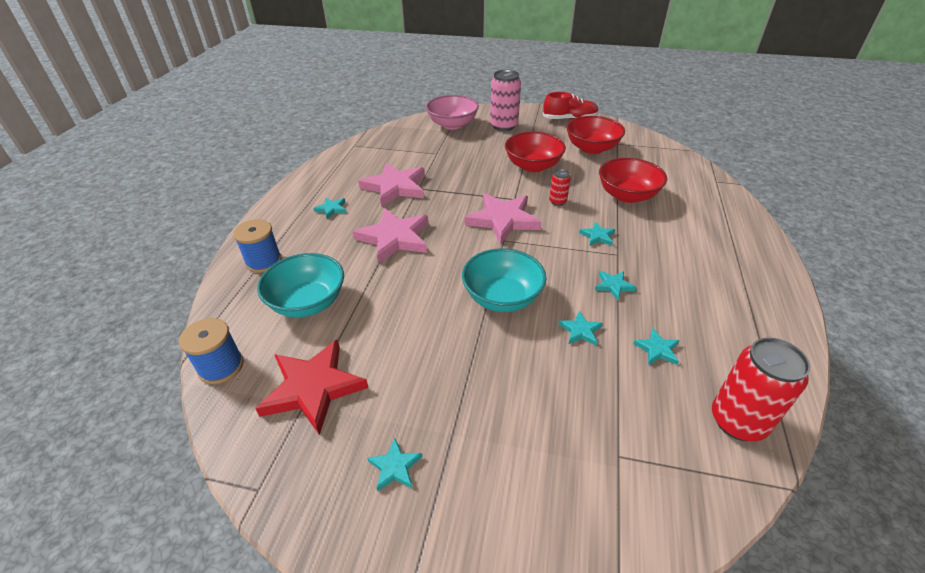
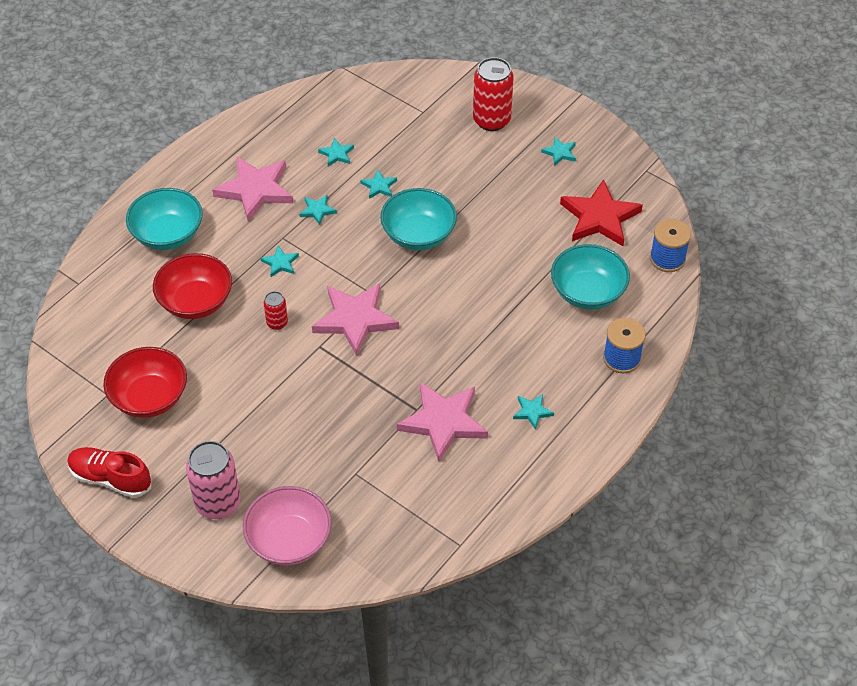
camera: 155 degrees left, 10 degrees up
(394, 238) = (480, 339): pink star -> pink star (255, 190)
(533, 166) = (253, 393): red bowl -> none
(705, 226) = (168, 235): none -> turquoise bowl
(737, 421) = (334, 101): red can -> red can (491, 120)

